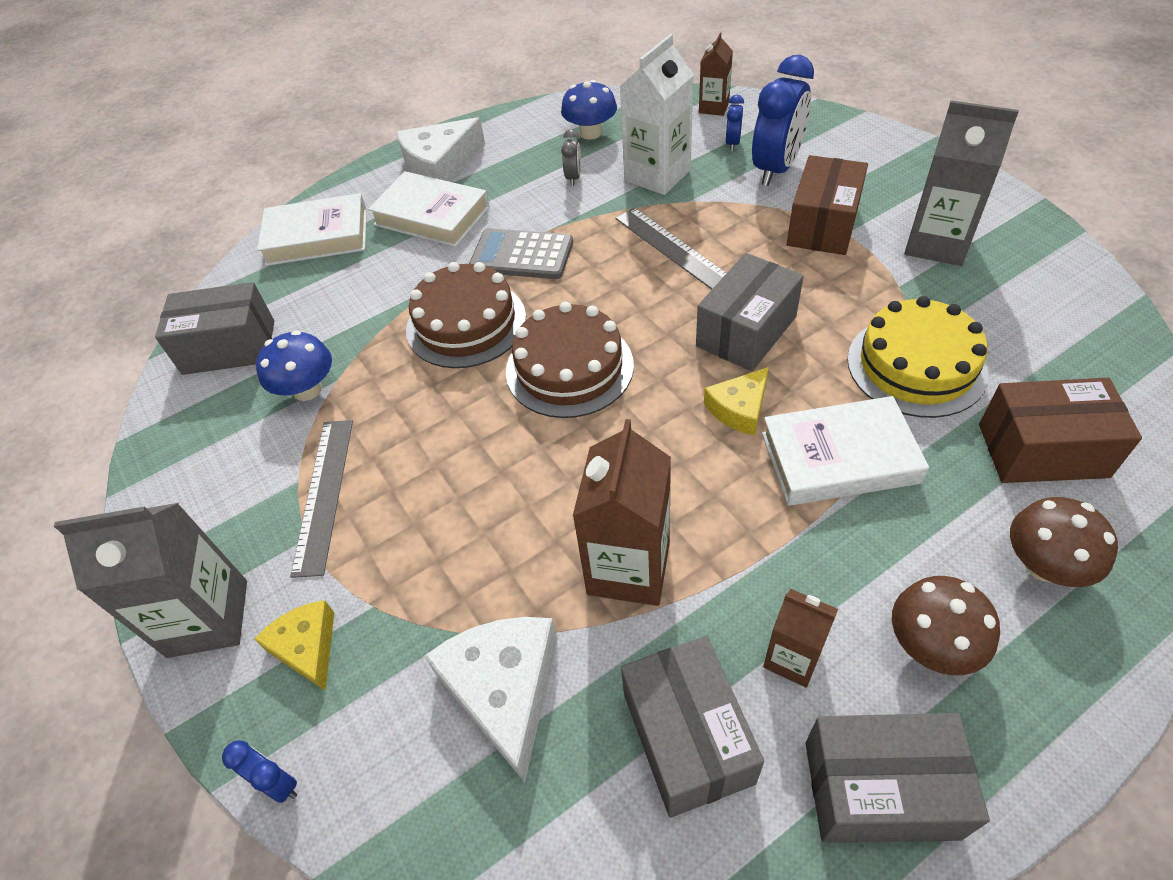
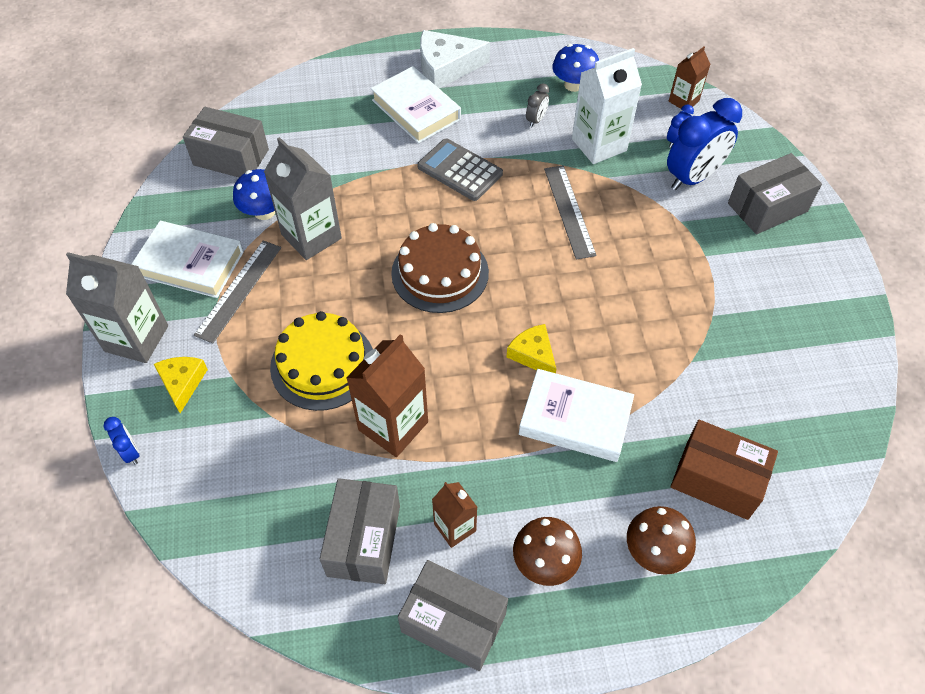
camera: 20 degrees right, 5 degrees up
(317, 237) = (329, 93): white book -> white book (190, 264)
(466, 323) = (391, 208): brown cake -> none
(504, 690) = (278, 462): white cheese -> none
(739, 408) = (533, 354): yellow cheese -> yellow cheese turned 75 degrees clockwise
(746, 331) = (577, 300): grey box -> grey box (767, 207)
(822, 225) = (693, 241): brown box -> none
(916, 365) = (678, 380): yellow cake -> yellow cake (323, 364)
(937, 243) = (768, 294): grey carton -> grey carton (311, 236)

